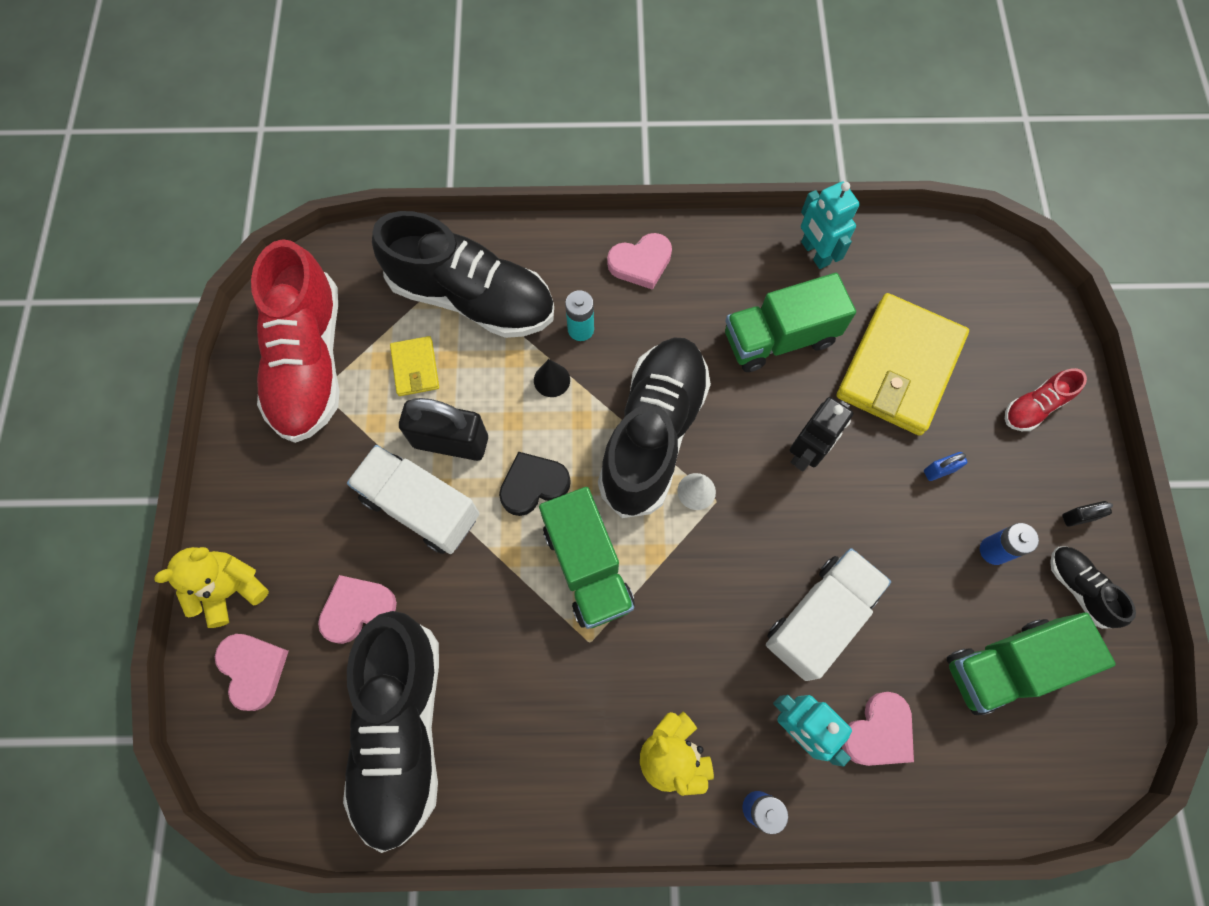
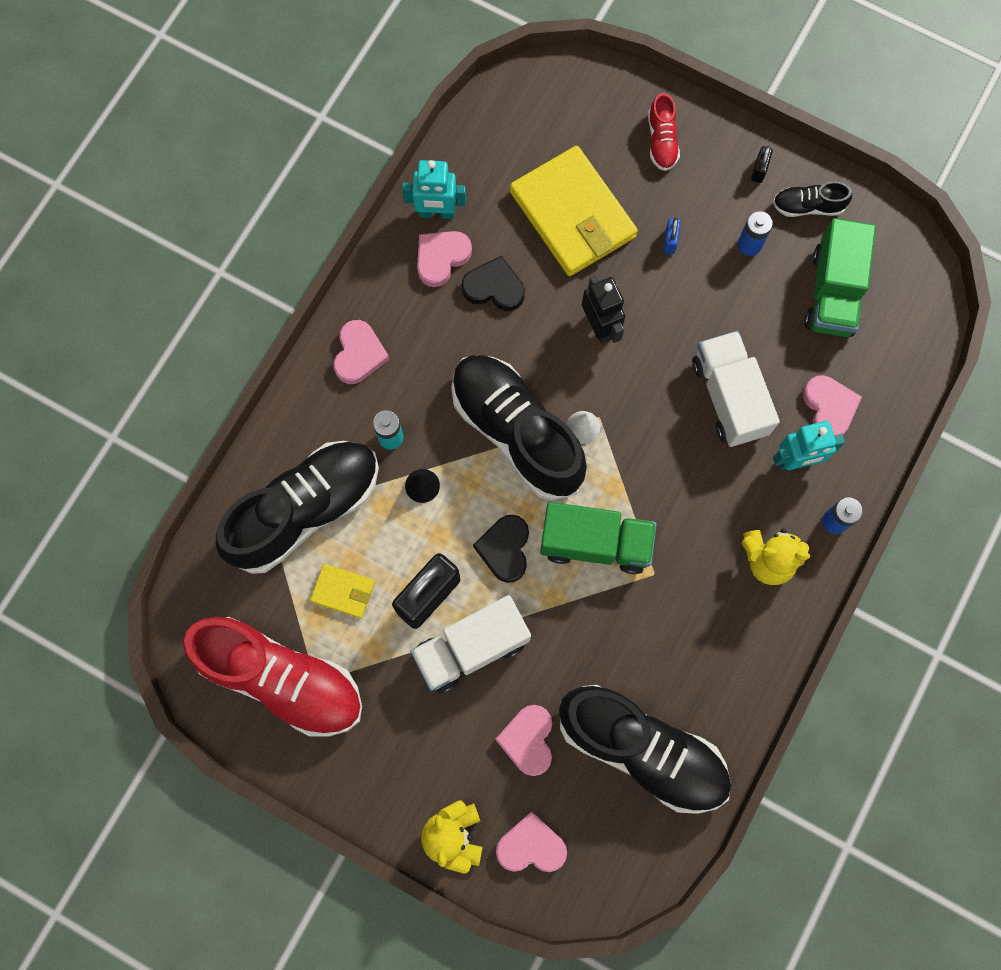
camera: 60 degrees left, 5 degrees up
(775, 280) = (441, 258): none -> pink heart
(779, 338) = (494, 287): green truck -> black heart

